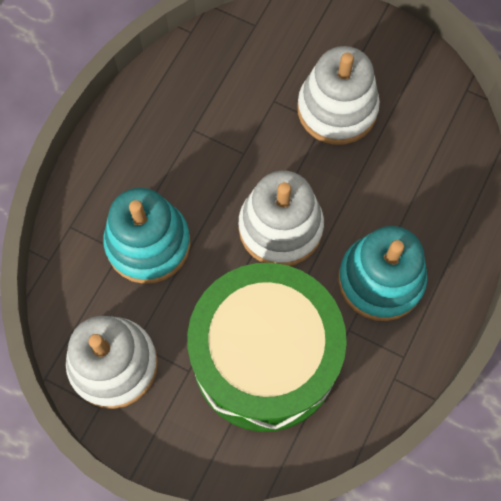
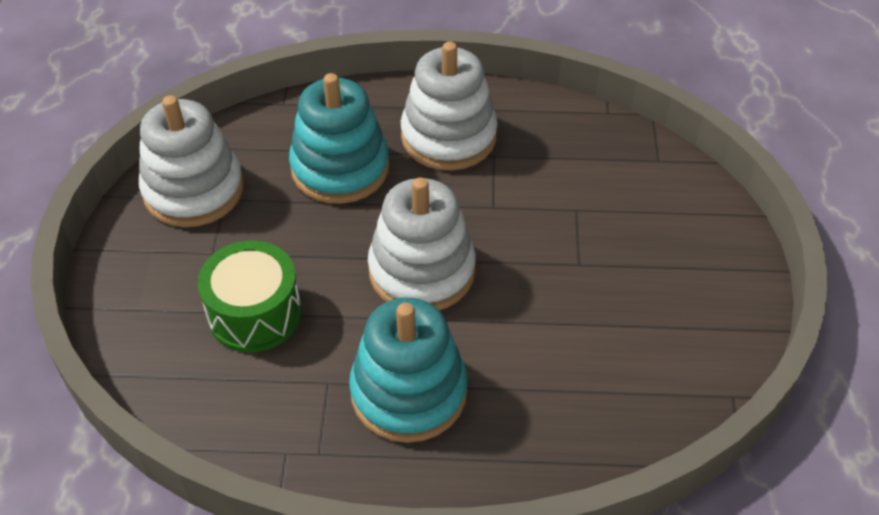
camera: 65 degrees right, 20 degrees down
(265, 359) = (255, 313): green drum -> green drum, size x0.52
(337, 109) = (606, 270): white stacking toy -> white stacking toy (448, 137)

